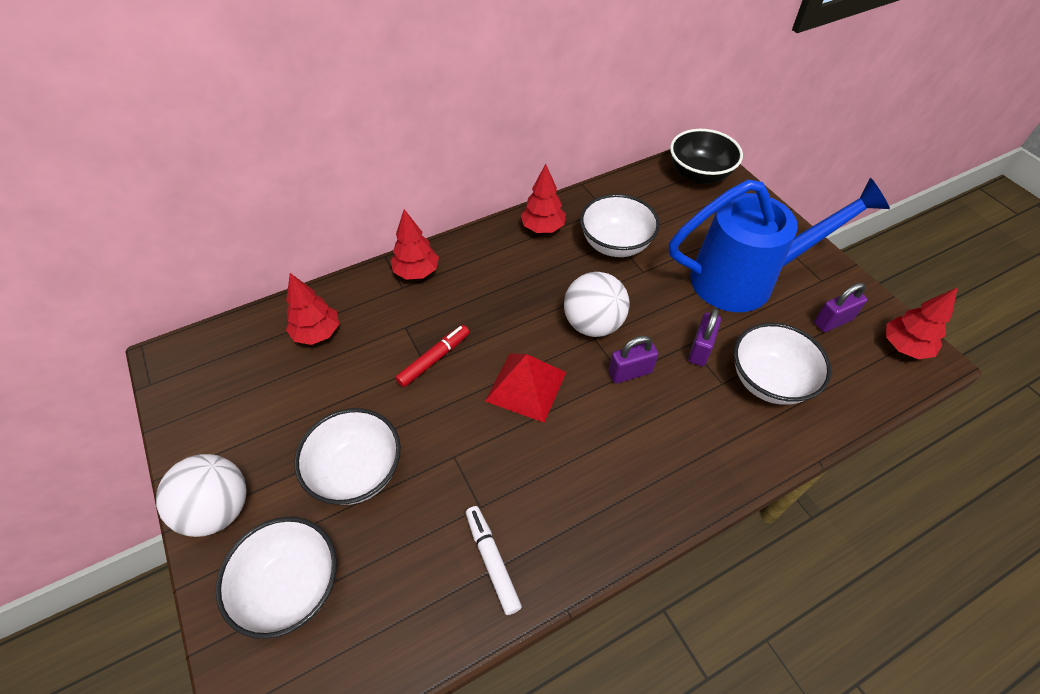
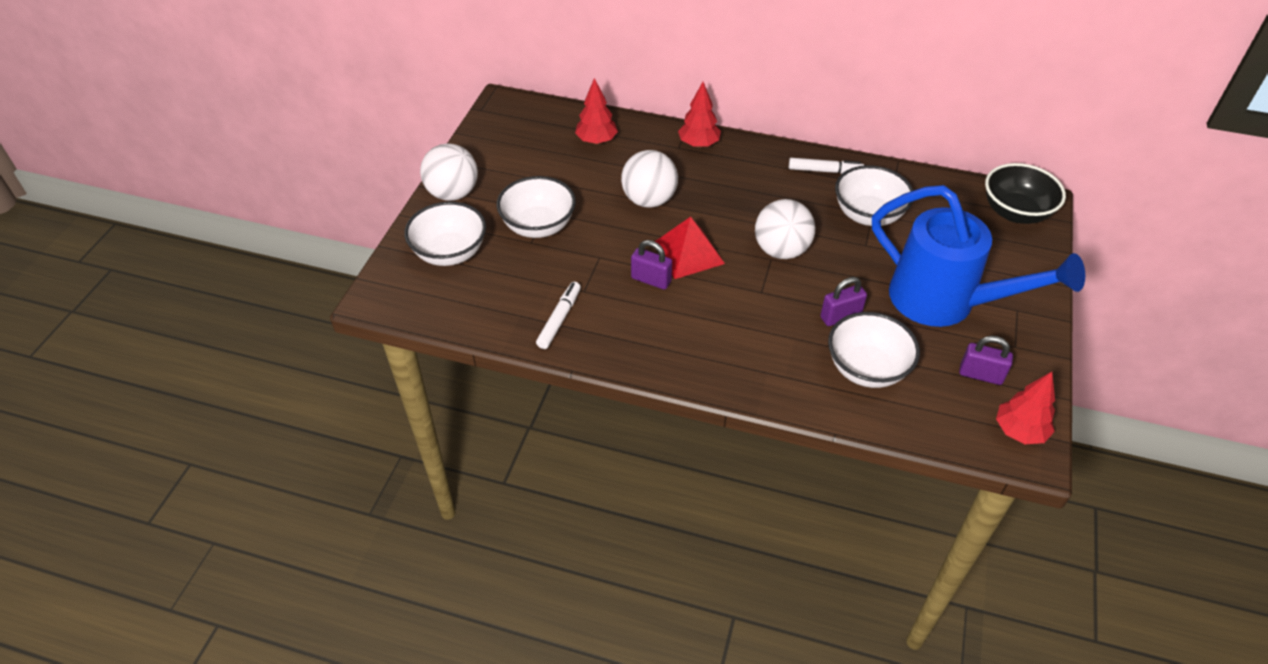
camera: 45 degrees right, 5 degrees down
(434, 359) = (649, 200): red marker -> white ball
(543, 228) = (825, 171): red tree -> white marker
(630, 372) = (769, 293): purple padlock -> purple padlock (651, 280)

